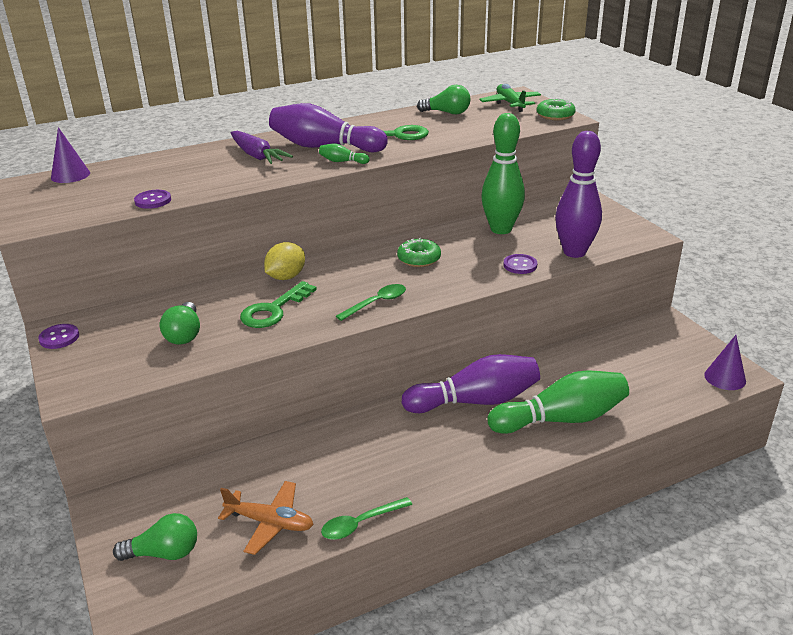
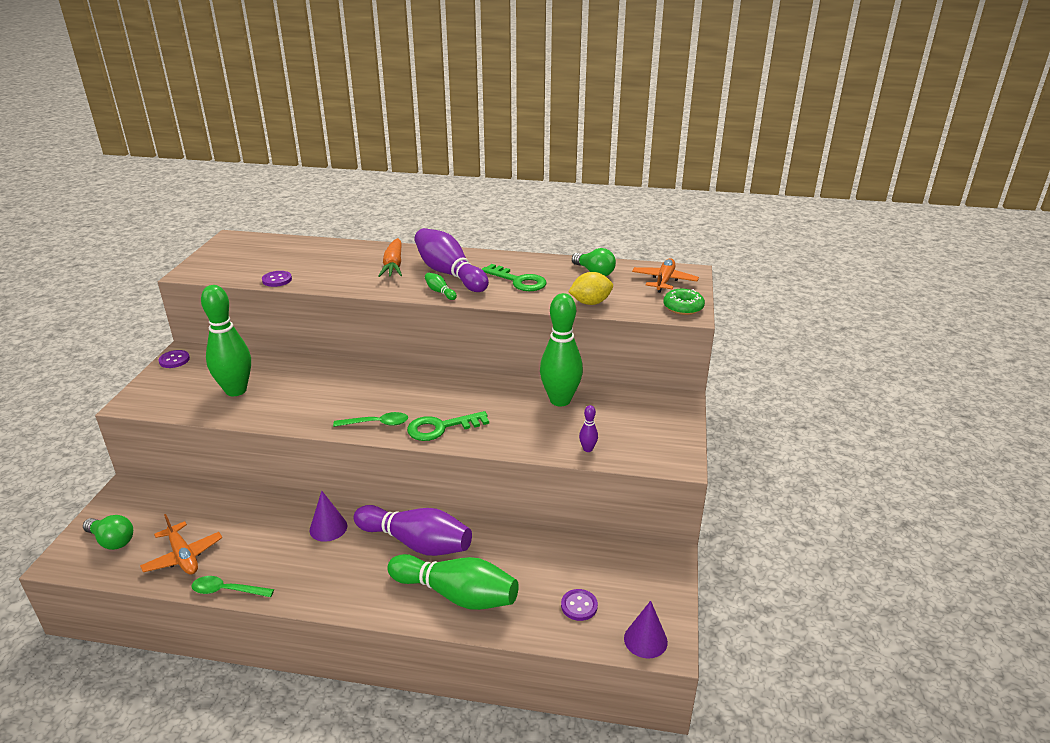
camera: 35 degrees right, 0 degrees up
(70, 175) = (266, 241): purple cone -> purple cone (328, 528)
(184, 334) = (236, 390): green light bulb -> green bowling pin
(257, 156) = (393, 265): purple carrot -> orange carrot
(274, 310) = (308, 397): green key -> green key (441, 428)
(286, 277) = (351, 374): yellow lemon -> yellow lemon (590, 303)
(419, 259) = (459, 399): green donut -> none
(510, 104) = (664, 281): green plane -> orange plane
(520, 265) = (525, 440): purple button -> purple button (579, 606)
(574, 252) = (587, 449): purple bowling pin -> purple bowling pin, size x0.41

